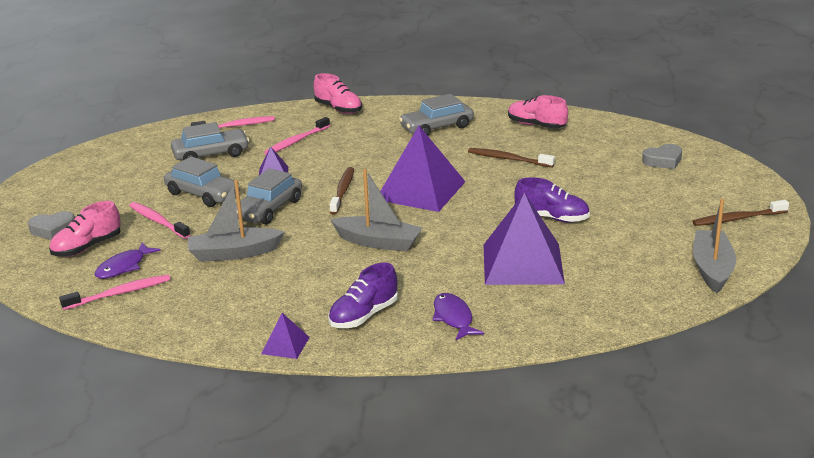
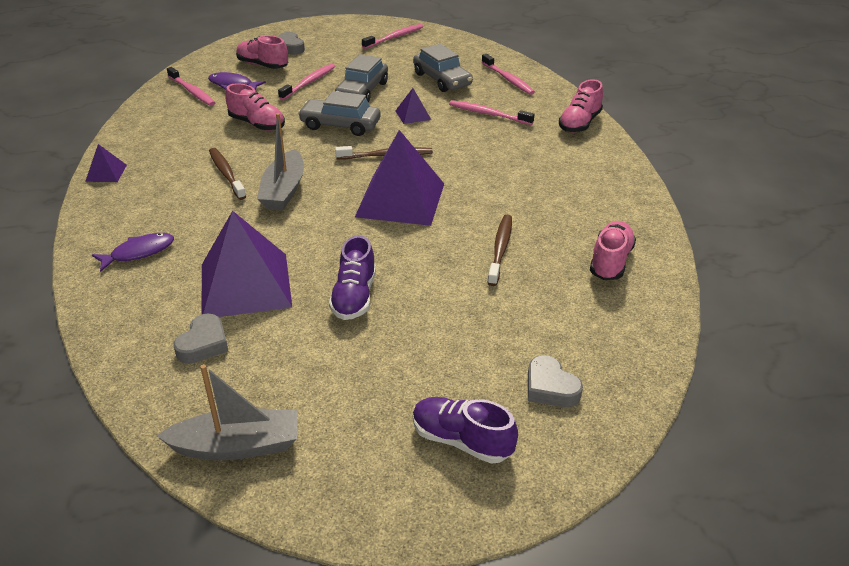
camera: 75 degrees right, 10 degrees up
(88, 169) = (394, 37): none -> pink toothbrush
(234, 253) = (257, 124): grey boat -> pink shoe
(364, 315) = (148, 203): purple shoe -> purple shoe (462, 440)
(437, 127) = (565, 189): grey car -> none
(597, 283) = (203, 344): none -> grey heart
(737, 219) = (384, 474): brown toothbrush -> brown toothbrush (226, 174)

